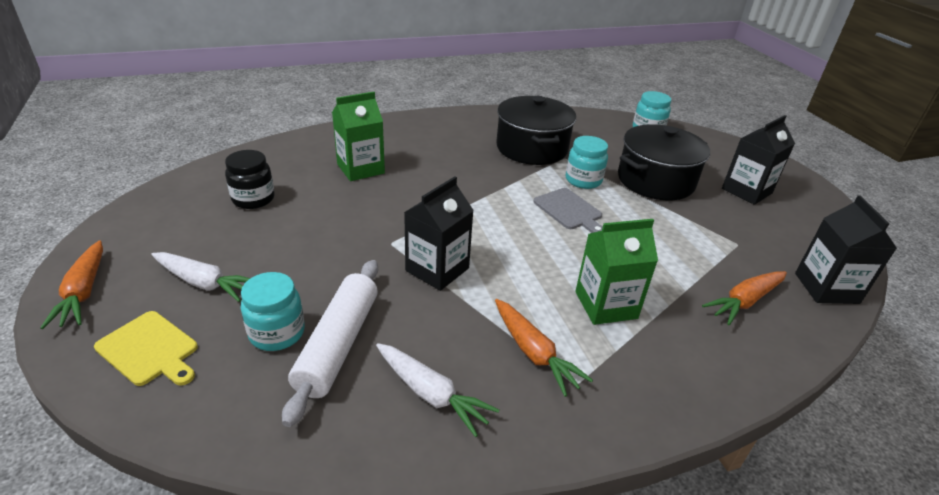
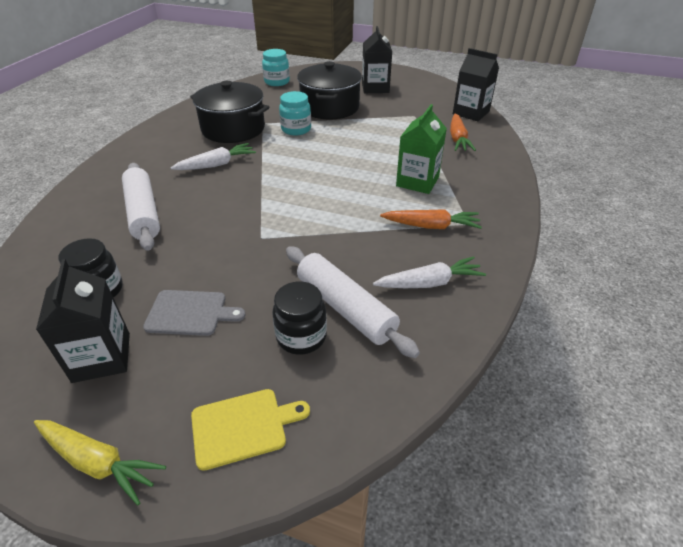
camera: 50 degrees left, 5 degrees up
(83, 292) = (98, 462): orange carrot -> yellow carrot
(204, 283) = (188, 362): white carrot -> white carrot (216, 165)
(277, 333) = (301, 336): turquoise jar -> black jar
(360, 169) = (143, 213): green carton -> white rolling pin
(437, 269) = (315, 229): black carton -> black carton (102, 357)
(569, 210) = (319, 150): grey cutting board -> grey cutting board (190, 313)

